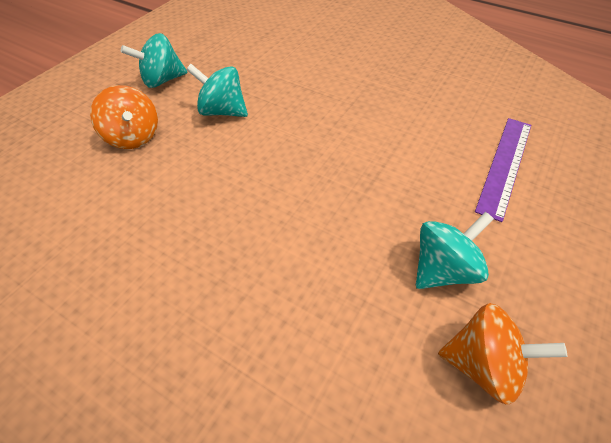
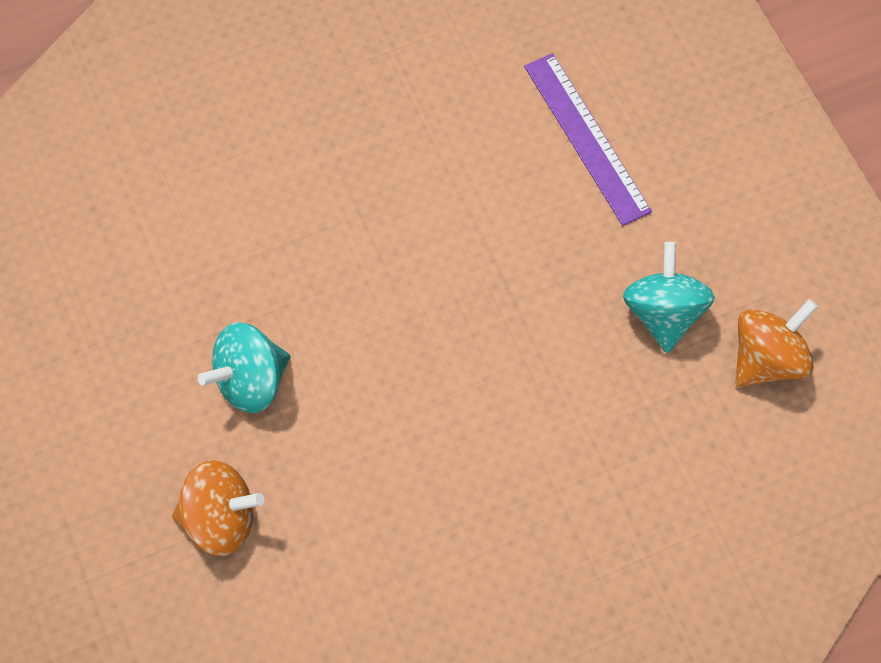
camera: 55 degrees left, 15 degrees up
(162, 80) = (108, 424): turquoise spinning top -> none

